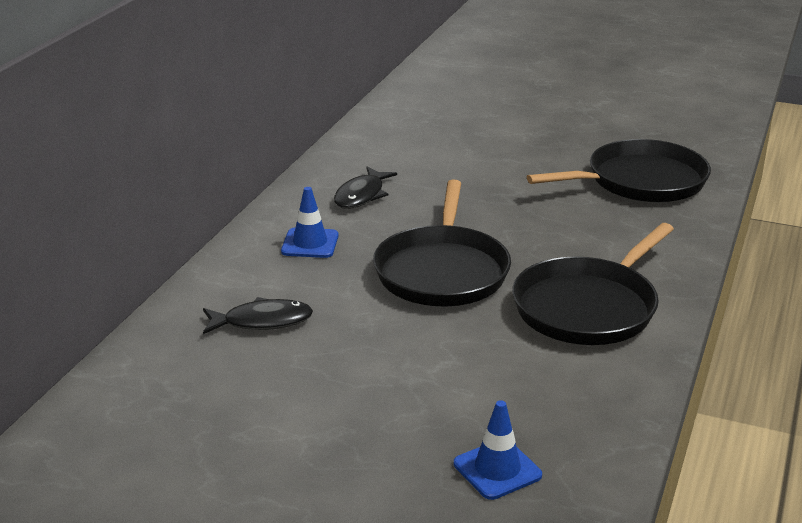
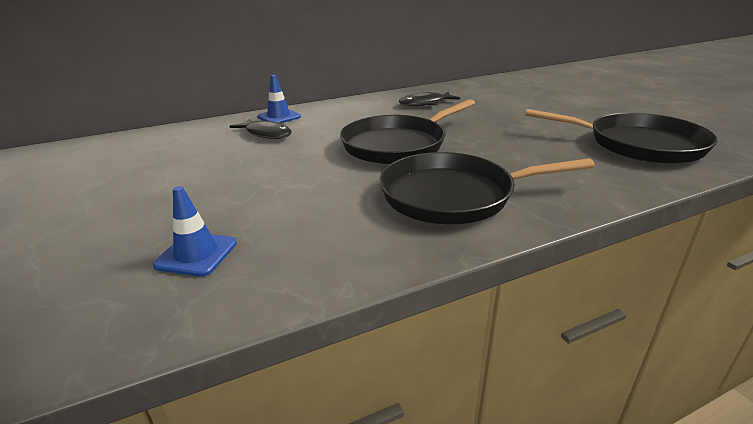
camera: 45 degrees right, 0 degrees up
(310, 243) = (357, 113): blue traffic cone -> blue traffic cone (279, 117)

